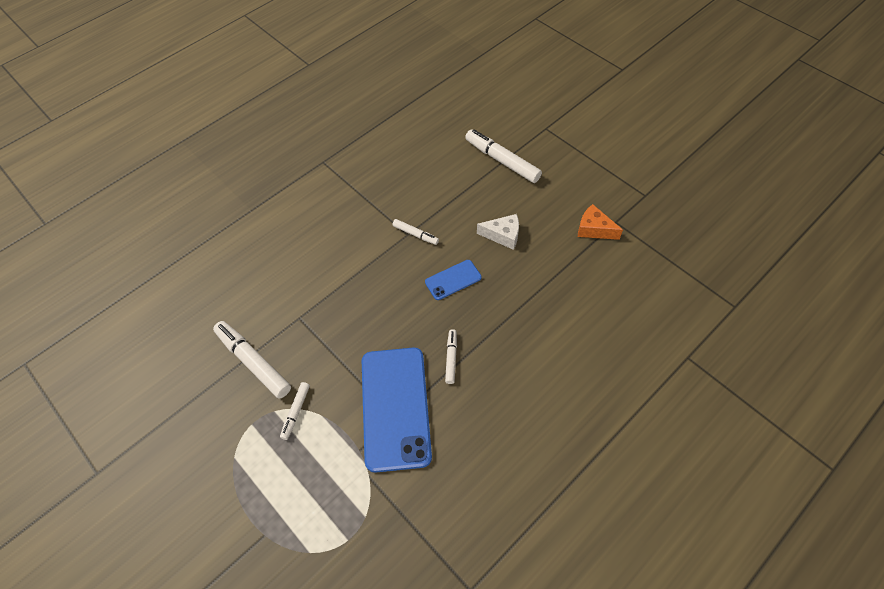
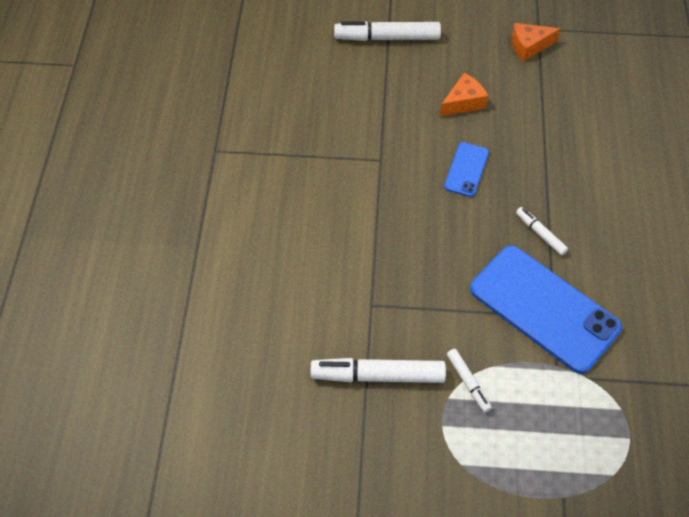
camera: 45 degrees left, 0 degrees up
(415, 234) = (388, 154): white marker -> none
(503, 235) = (463, 102): white cheese -> orange cheese

